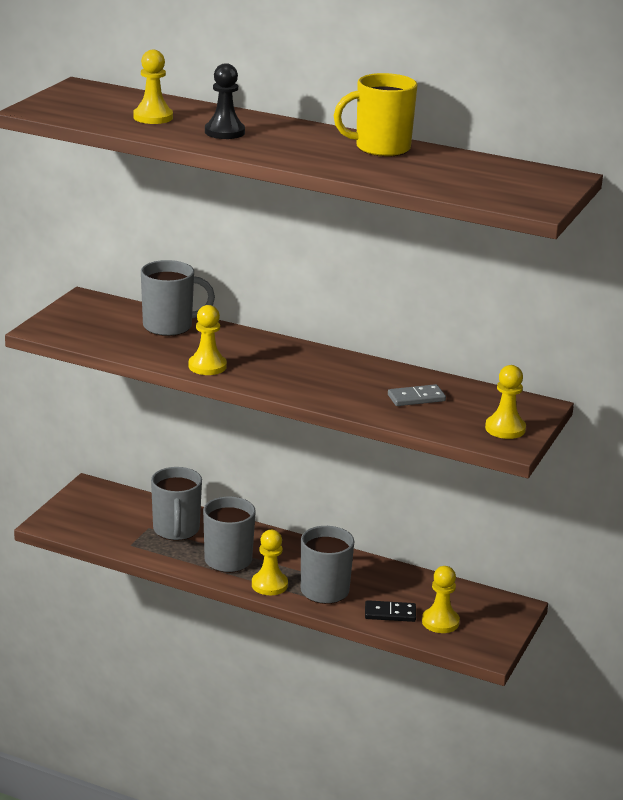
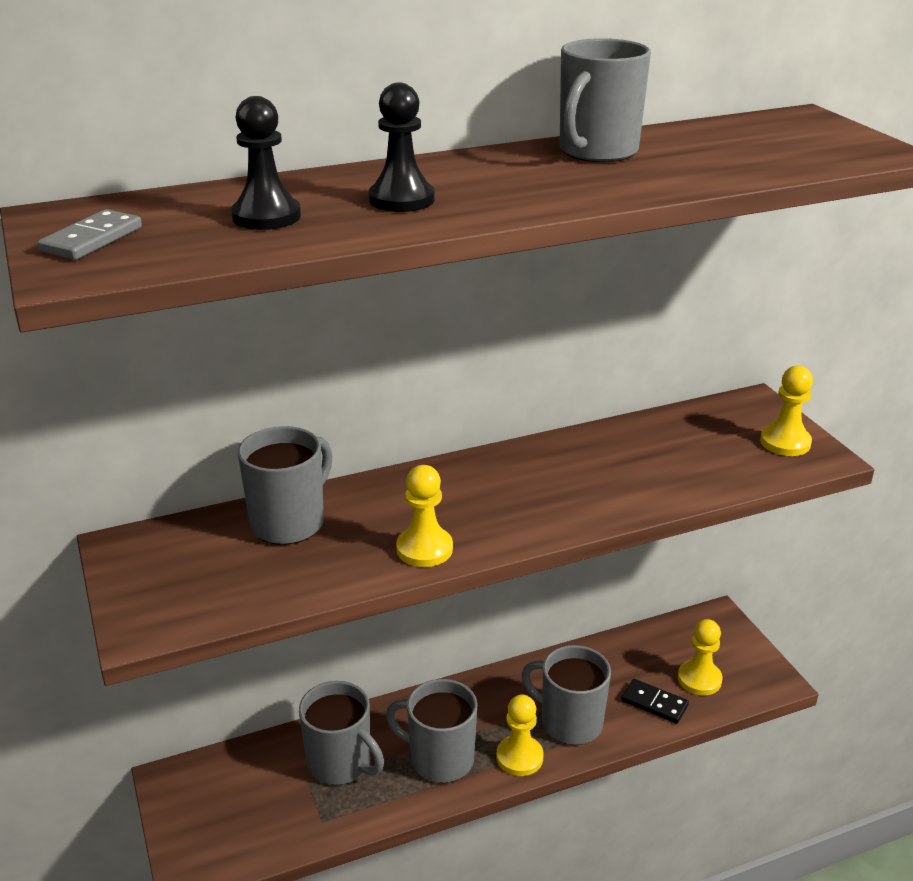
camera: 45 degrees left, 5 degrees up
(153, 117) = (266, 216): yellow pawn -> black pawn
(381, 148) = (597, 152): yellow mug -> grey mug
(390, 613) = (654, 703): black domino -> black domino turned 75 degrees clockwise
(416, 398) = (664, 456): grey domino -> grey domino (92, 239)

